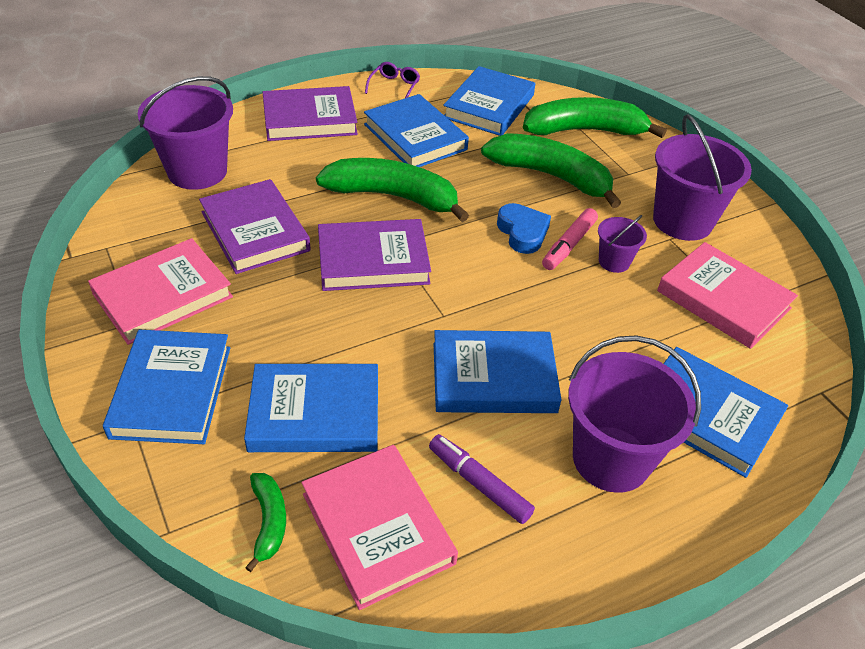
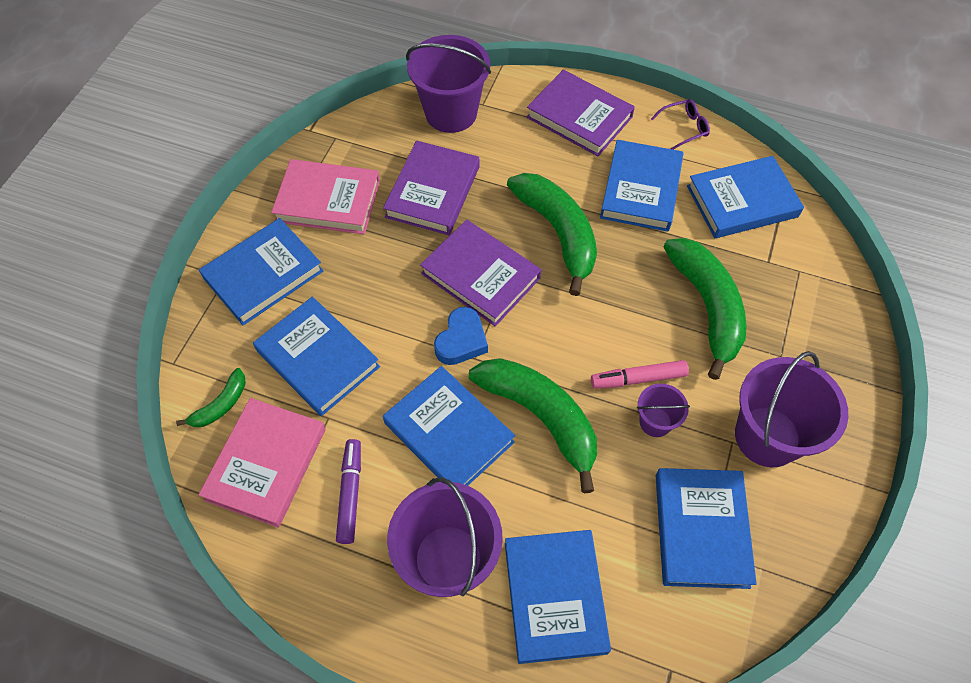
camera: 50 degrees right, 15 degrees up
(522, 232) = (616, 339): blue heart -> blue heart (461, 340)
(584, 130) = (799, 285): green banana -> green banana (541, 417)
(723, 299) = (701, 529): pink book -> blue book

